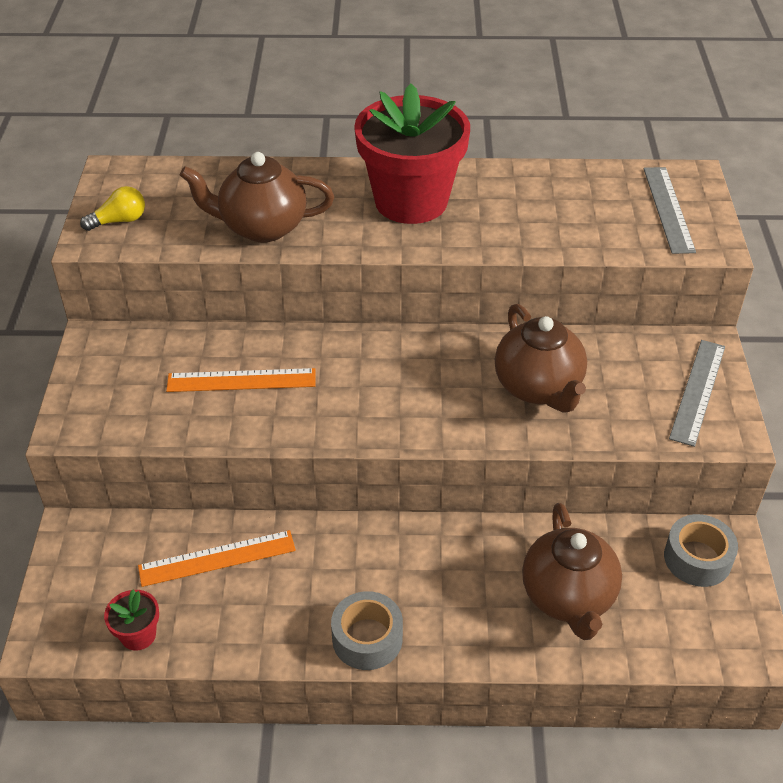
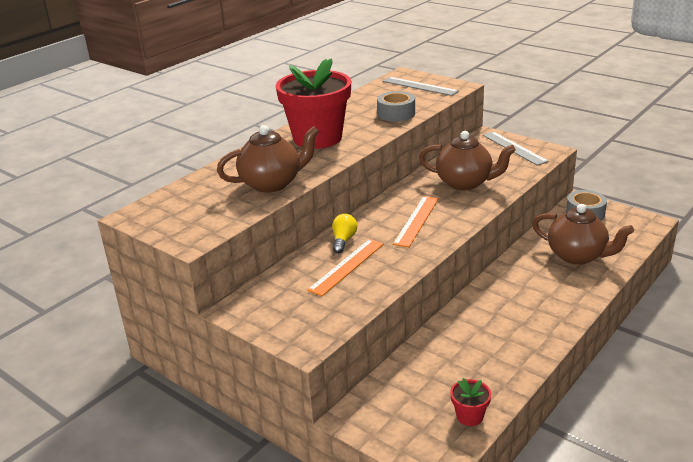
camera: 50 degrees left, 15 degrees down
(119, 221) = (188, 227): yellow light bulb -> yellow light bulb (343, 241)
(217, 558) = (438, 361): orange ruler -> orange ruler (416, 221)
(262, 227) = (272, 184): brown teapot -> brown teapot turned 150 degrees counterclockwise
(367, 638) = (550, 328): grey tape -> grey tape (396, 113)

